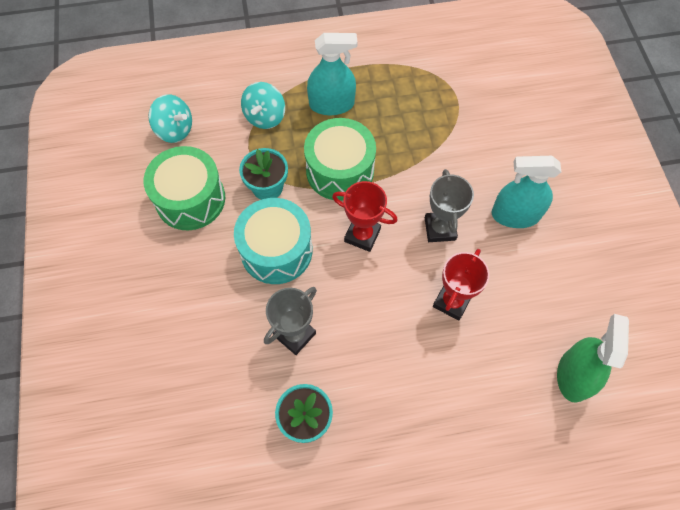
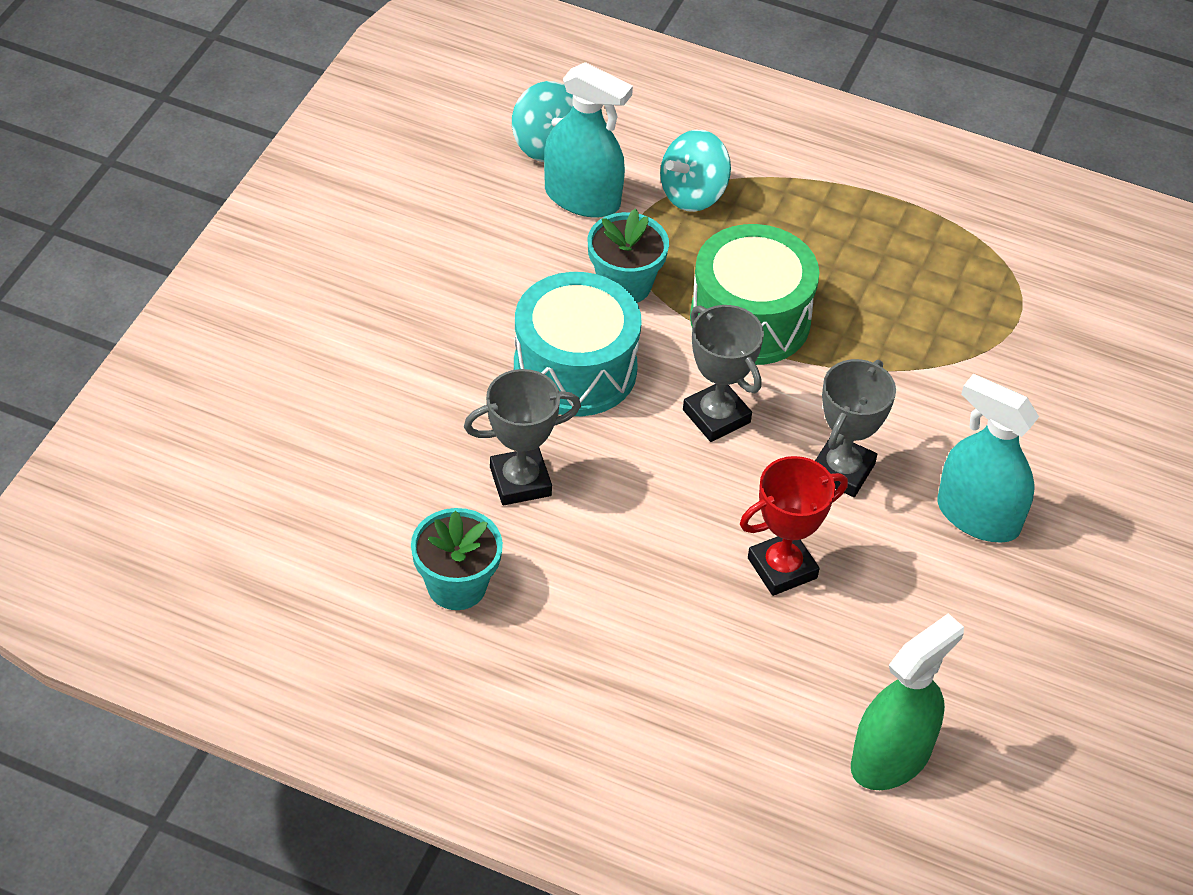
camera: 30 degrees right, 15 degrees down
(190, 199) = (503, 242): green drum -> none
(331, 104) = (809, 228): turquoise spray bottle -> turquoise spray bottle (582, 198)
(362, 235) = (716, 416): red trophy -> grey trophy

